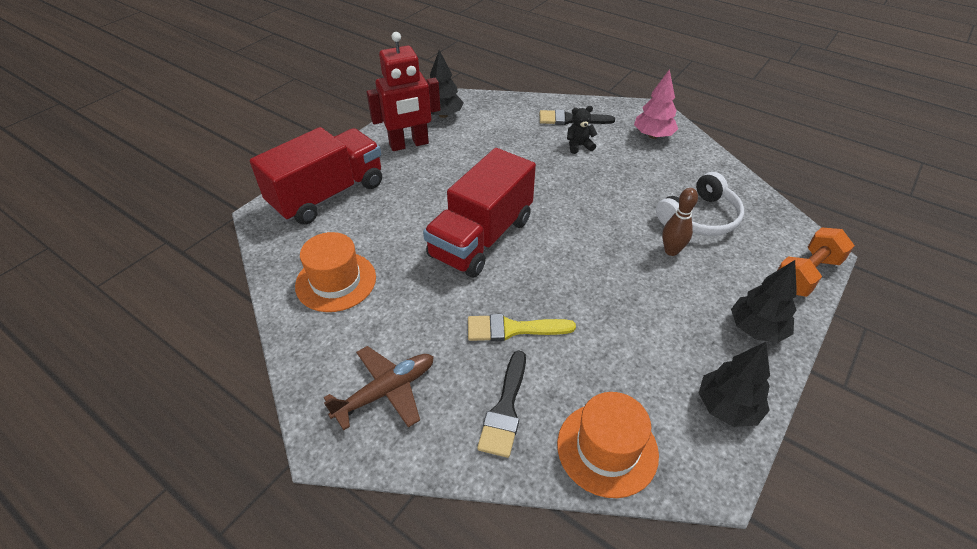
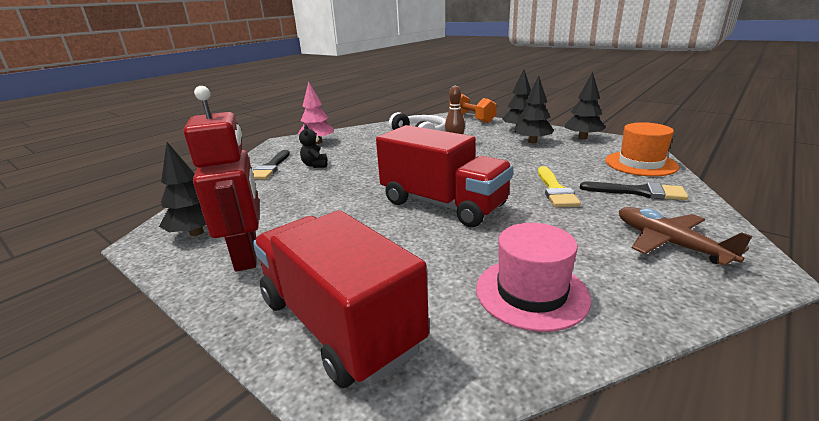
camera: 85 degrees left, 20 degrees down
(336, 281) = (531, 293): orange hat -> pink hat
(693, 336) = (532, 142): none -> black tree

